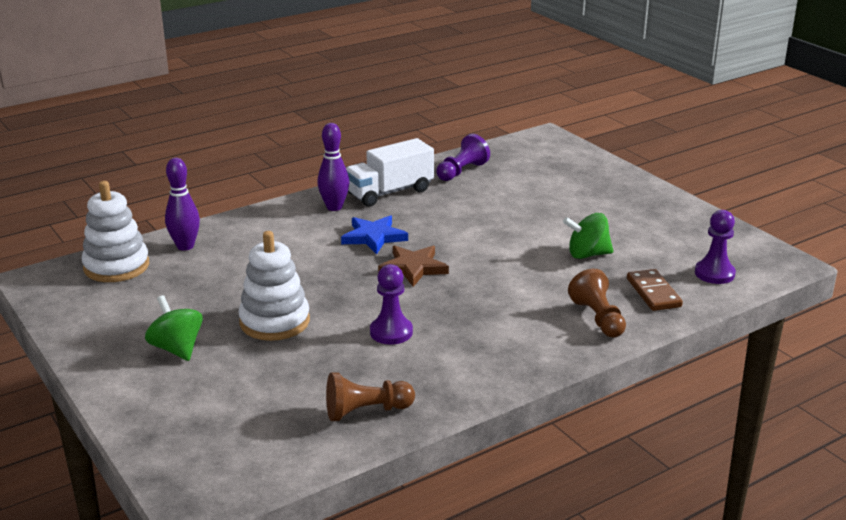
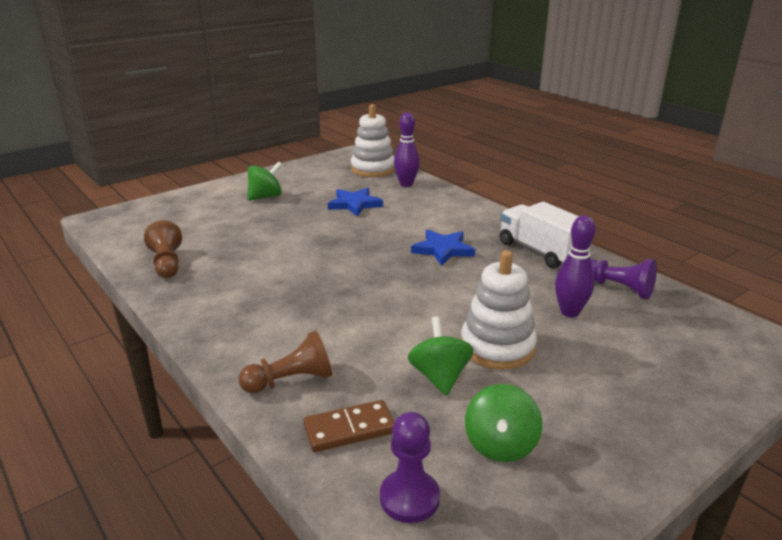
camera: 85 degrees right, 0 degrees up
(234, 282) = (354, 204): none -> blue star
(274, 322) = (297, 222): white stacking toy -> white stacking toy (497, 347)
(334, 207) = (494, 229): purple bowling pin -> purple bowling pin (569, 312)
(391, 332) = (277, 266): purple pawn -> none
(413, 268) = (388, 271): brown star -> none
(660, 240) = (500, 445): none -> green spinning top

